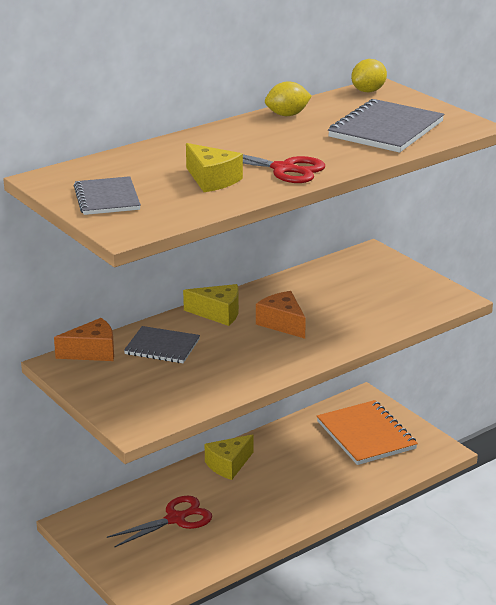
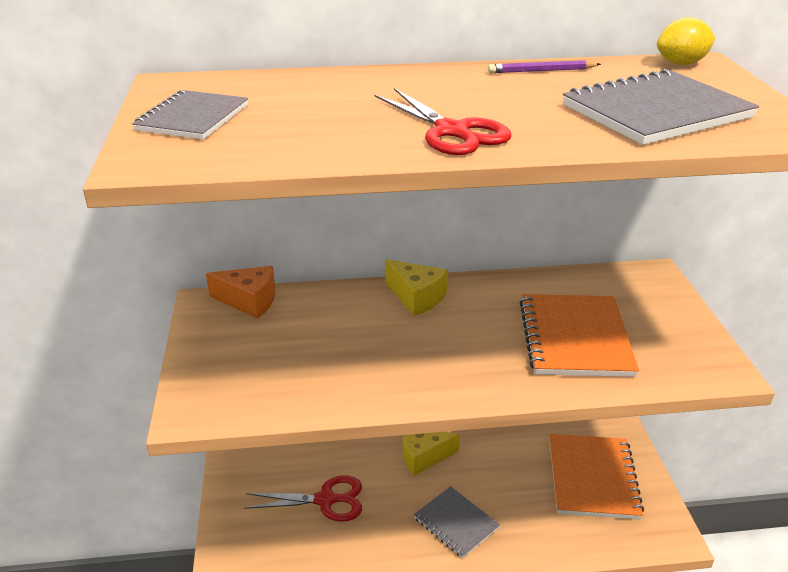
camera: 30 degrees right, 5 degrees up
(162, 347) = (321, 319): grey notebook -> grey notebook (456, 523)
(212, 180) = (343, 124): yellow cheese -> none
(282, 323) = (475, 333): orange cheese -> none
(287, 115) = (541, 71): yellow lemon -> purple pencil
(351, 307) = (575, 338): none -> orange notebook

